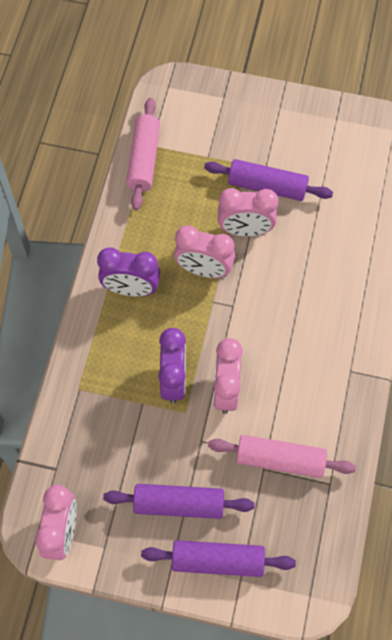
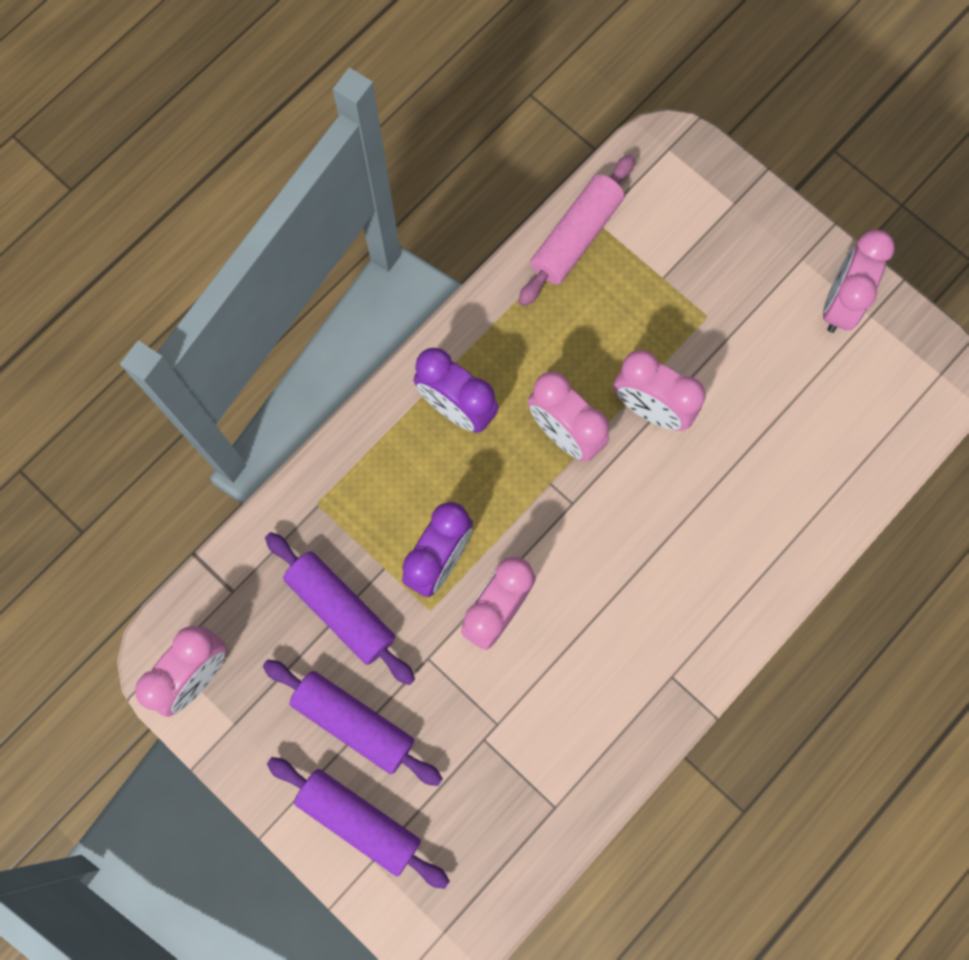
camera: 30 degrees right, 10 degrees up
(267, 186) = (717, 362): purple rolling pin -> purple rolling pin (341, 610)
(280, 459) = (511, 740): pink rolling pin -> none
(315, 121) = (840, 303): none -> pink clock

